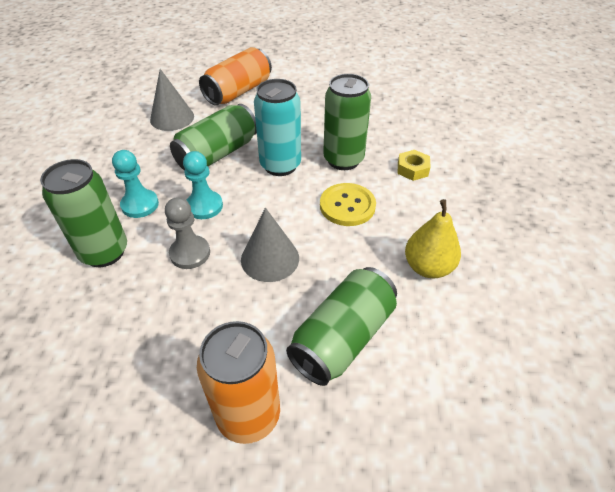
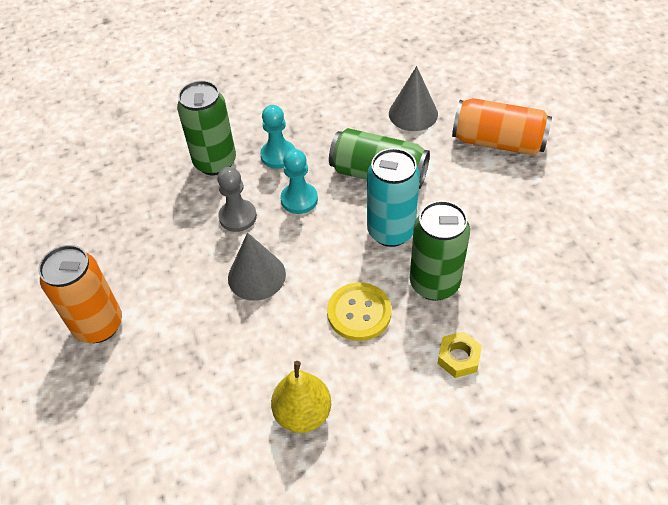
camera: 70 degrees right, 5 degrees up
(343, 337) = (189, 364): green can -> none

